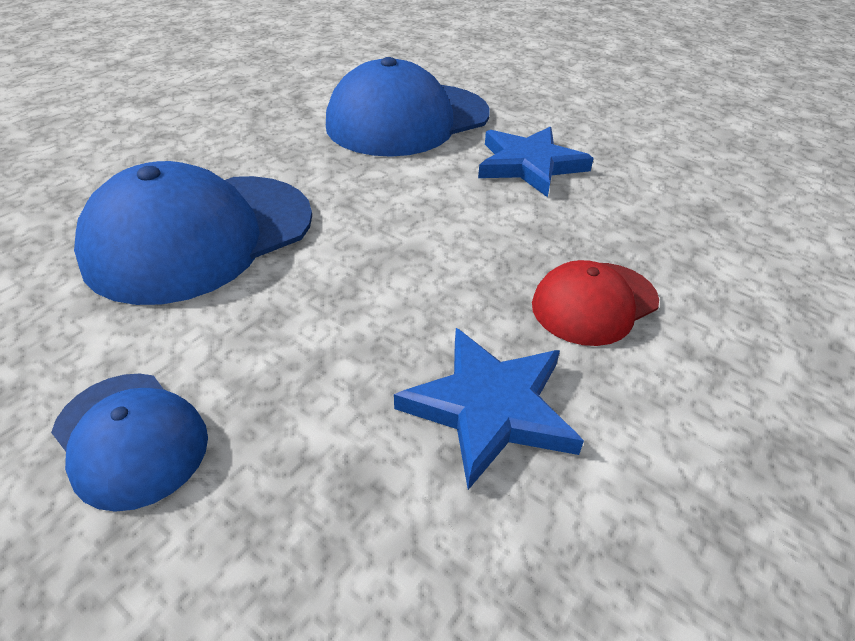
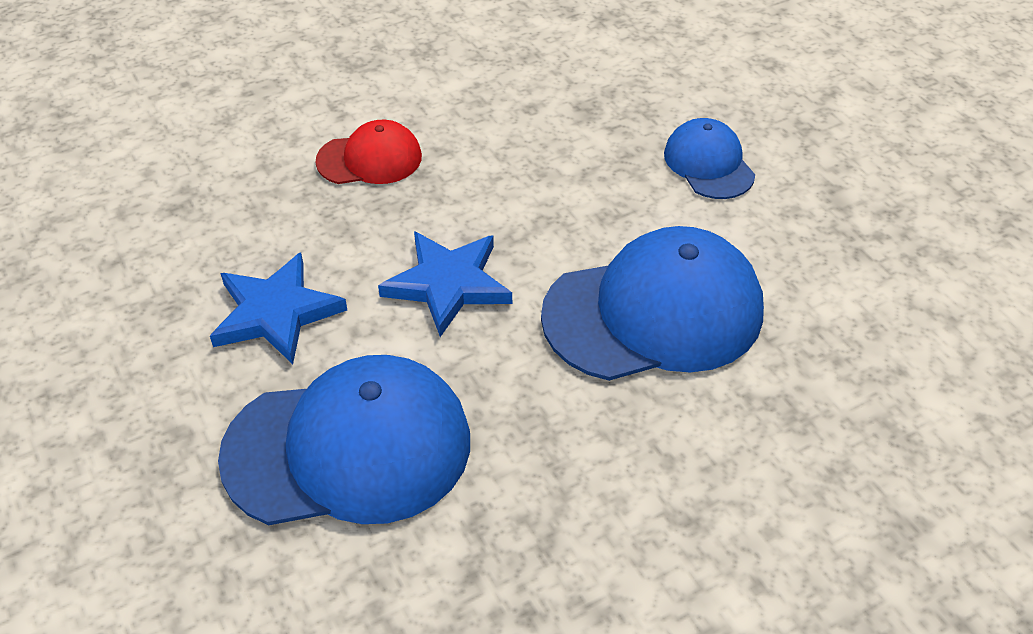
camera: 155 degrees left, 5 degrees up
(490, 408) = (494, 121): blue star -> blue star (448, 284)

